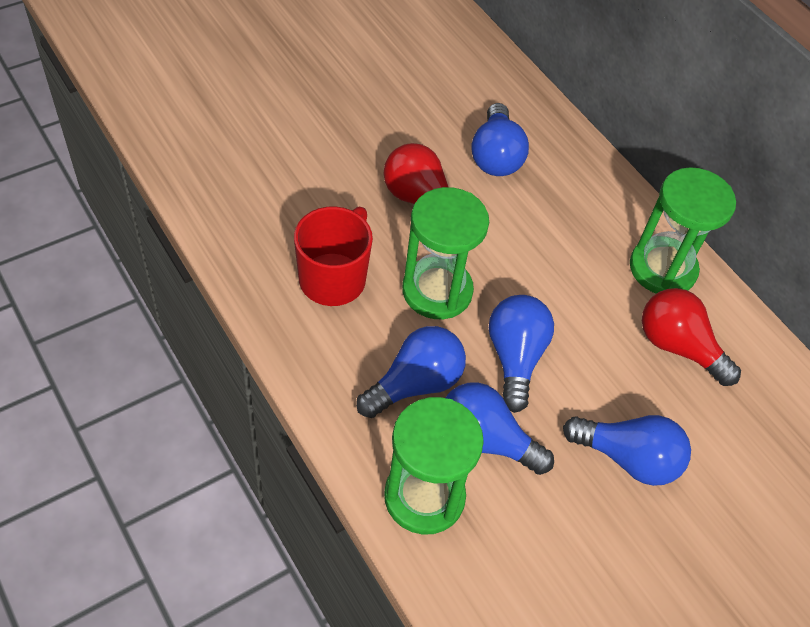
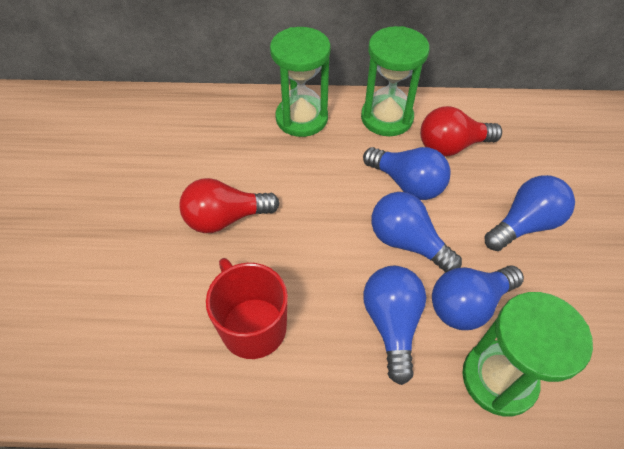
camera: 50 degrees left, 0 degrees up
(437, 291) = (316, 257): green hourglass -> green hourglass (301, 118)
(495, 156) = (224, 150): blue light bulb -> blue light bulb (407, 183)

